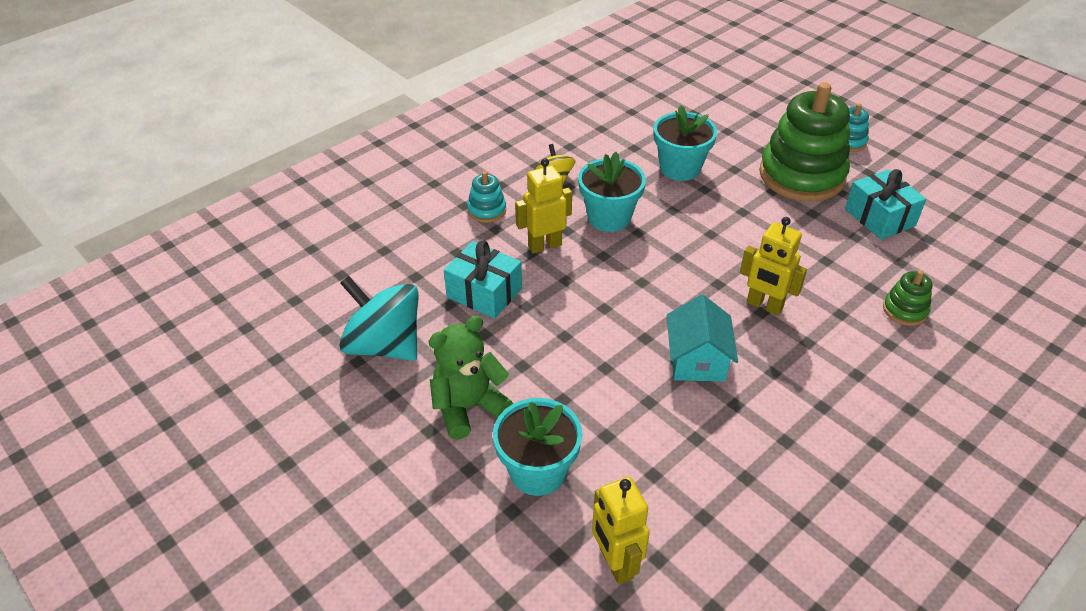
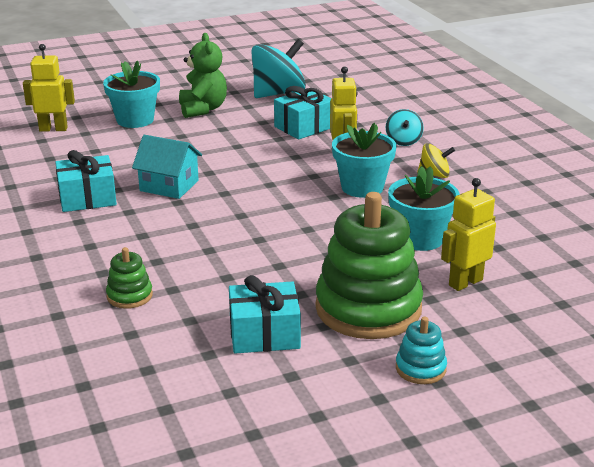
camera: 110 degrees right, 15 degrees down
(487, 210) = (403, 141): turquoise stacking toy -> turquoise spinning top
(764, 305) = (198, 228): yellow robot -> yellow robot (465, 282)
(773, 422) = (87, 198): none -> turquoise gift

